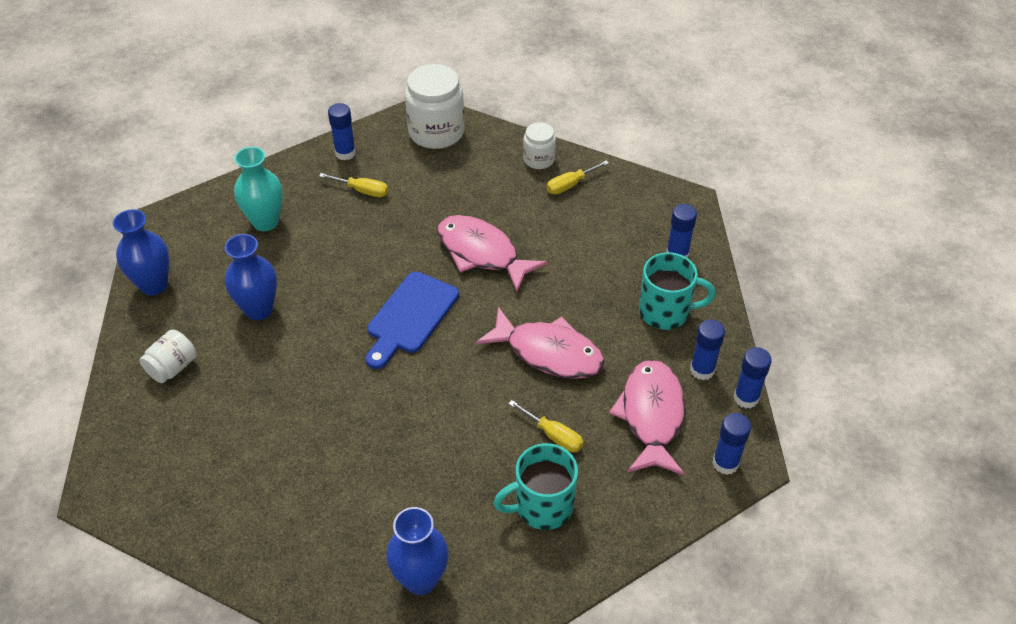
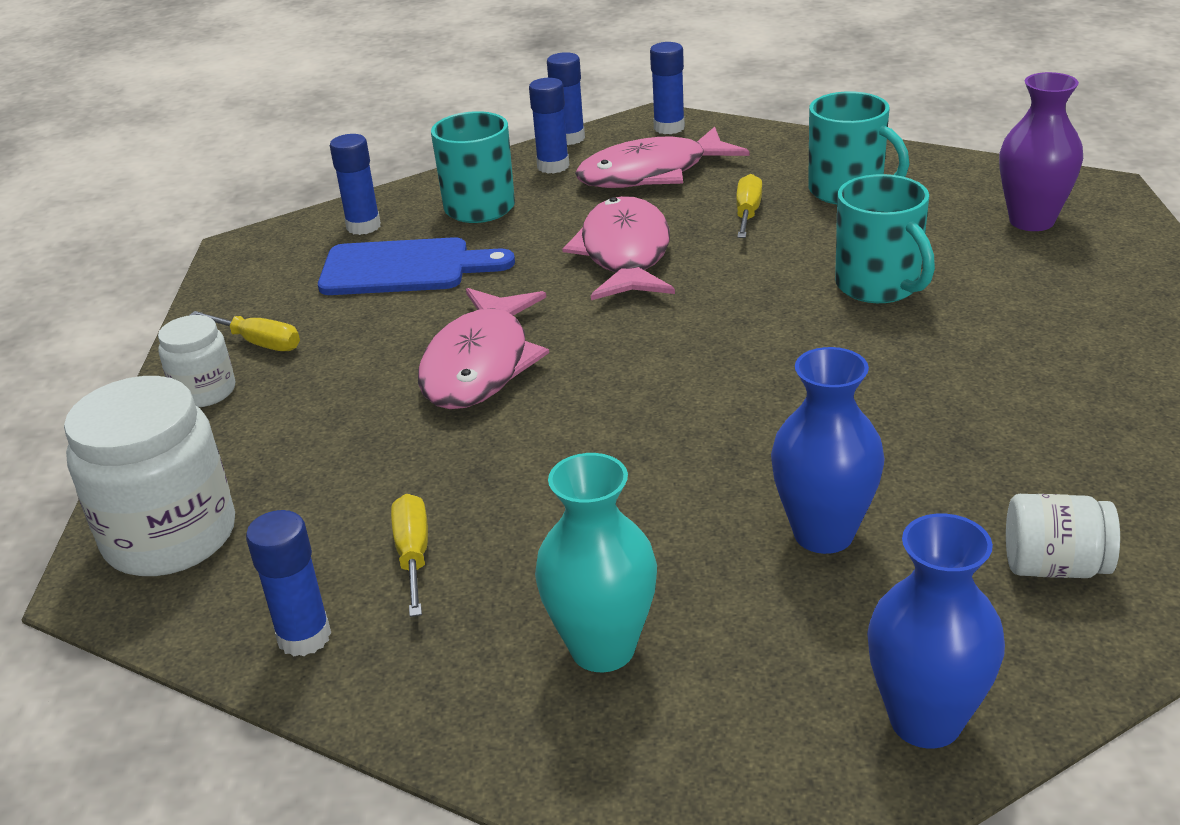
camera: 115 degrees left, 15 degrees down
(410, 317) = (674, 375): blue cutting board -> blue cutting board (404, 268)
(415, 446) = (879, 286): none -> turquoise mug
(420, 579) = (1031, 221): blue vase -> purple vase

